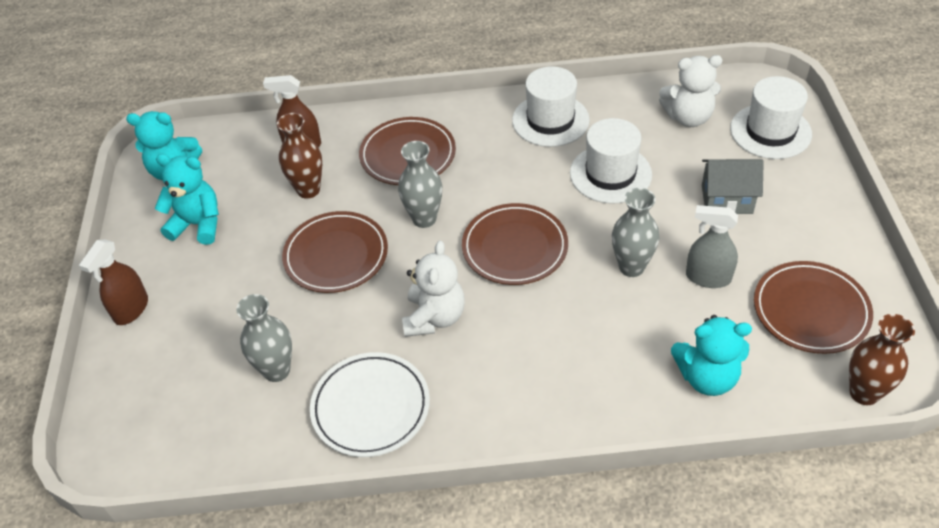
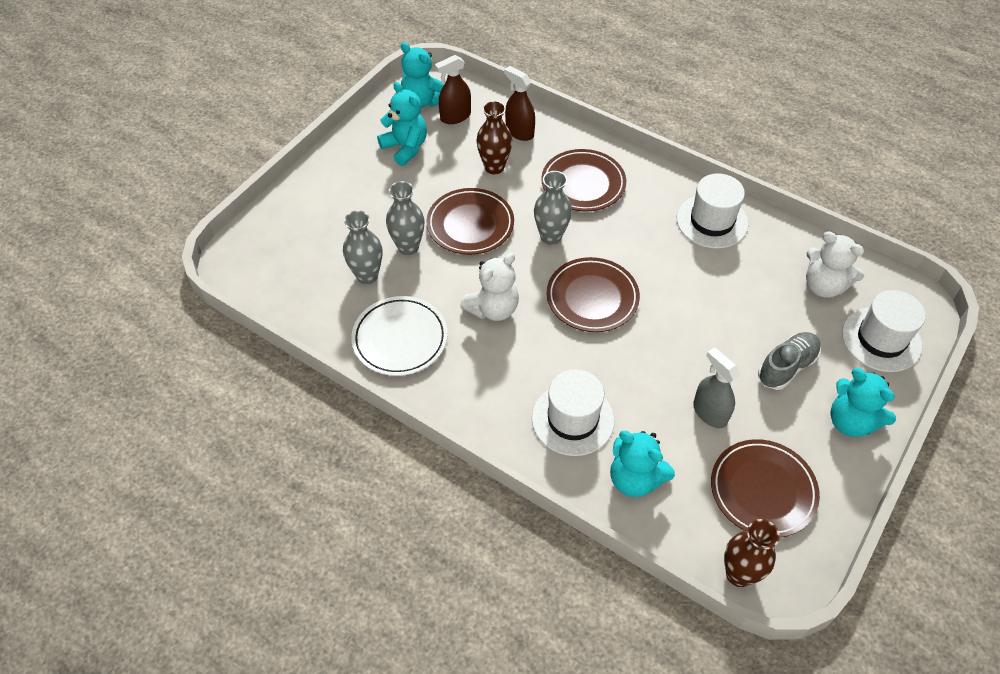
camera: 35 degrees right, 5 degrees up
(131, 309) = (320, 179): brown spray bottle -> brown spray bottle (455, 117)
(610, 174) = (716, 290): white hat -> white hat (572, 419)
(631, 267) = (661, 367): grey vase -> grey vase (408, 247)
(727, 199) = (786, 367): grey house -> grey shoe
(815, 209) = (851, 421): none -> turquoise teddy bear

